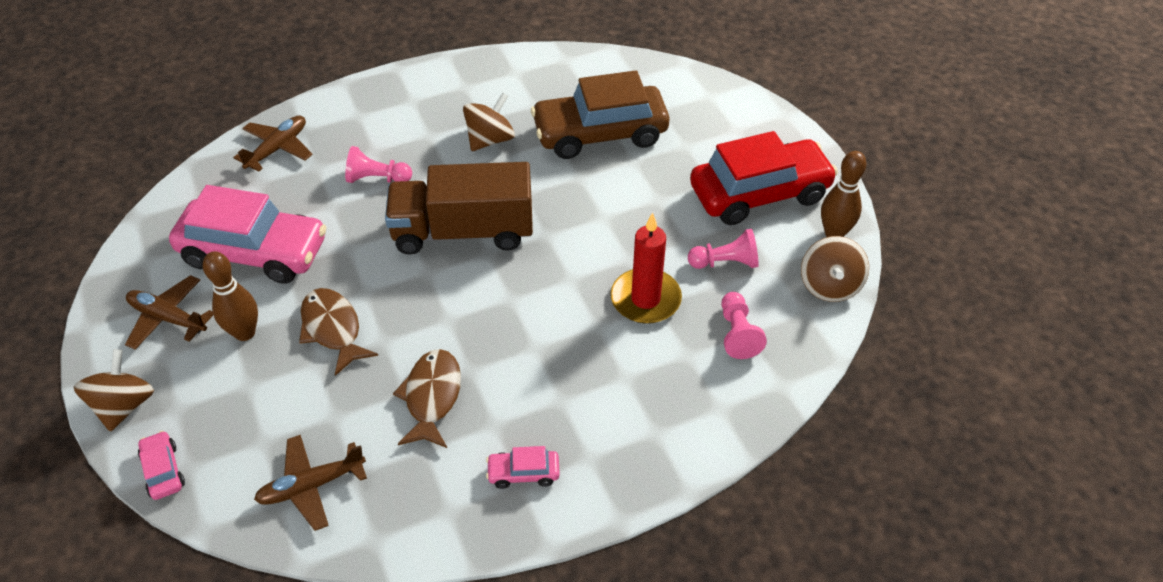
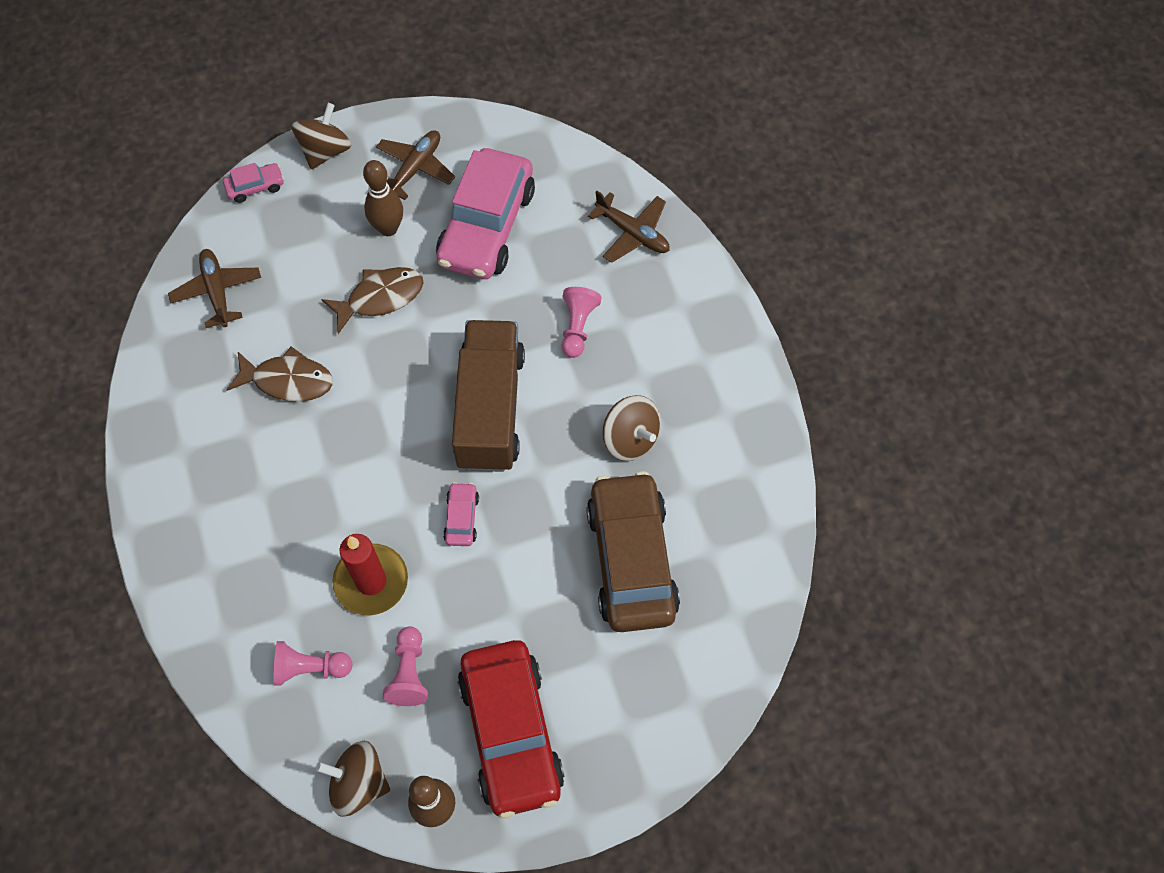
camera: 95 degrees right, 15 degrees up
(124, 405) = (325, 151): brown spinning top -> brown spinning top turned 75 degrees counterclockwise
(523, 473) = (192, 453): pink car -> pink car (461, 518)

